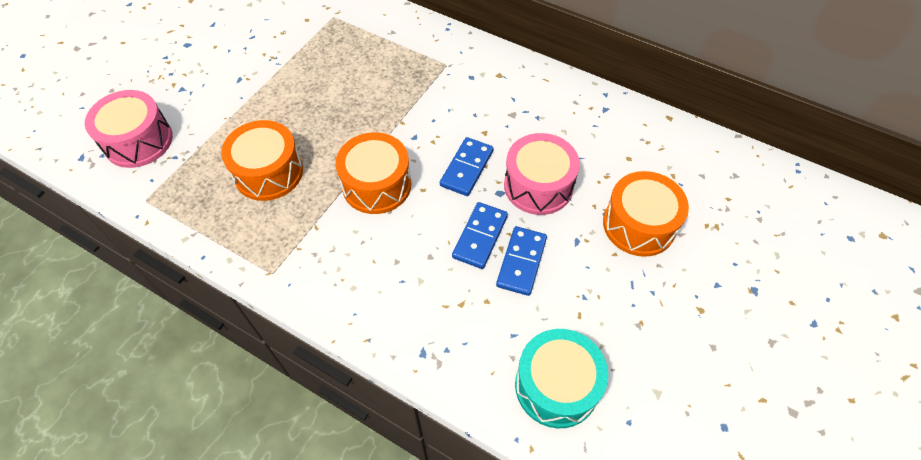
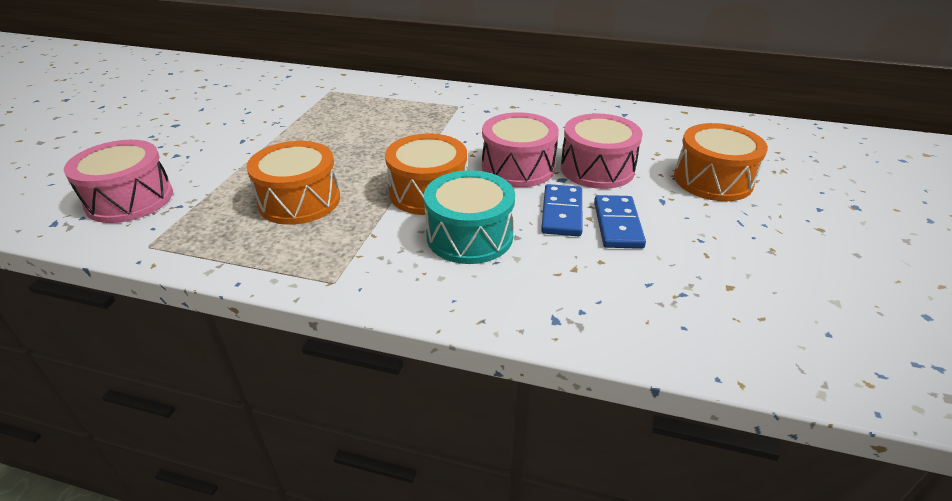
camera: 15 degrees left, 20 degrees down
(467, 168) = (518, 167): blue domino -> pink drum
(556, 386) = (726, 318): turquoise drum -> turquoise drum (469, 236)

